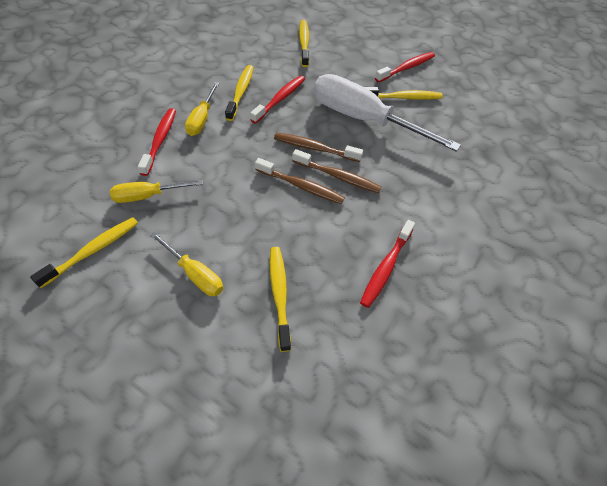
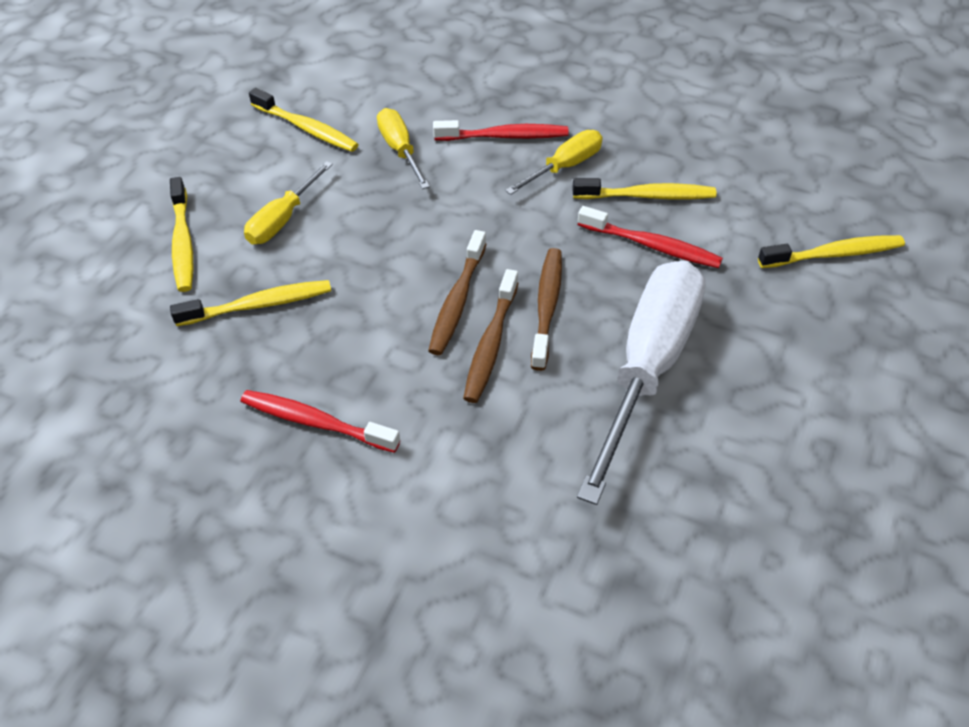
camera: 85 degrees right, 5 degrees down
(202, 119) = (565, 167): yellow screwdriver -> yellow screwdriver turned 135 degrees clockwise
(403, 98) = (742, 427): yellow toothbrush -> yellow toothbrush (183, 243)
(406, 68) = (849, 428): red toothbrush -> none

